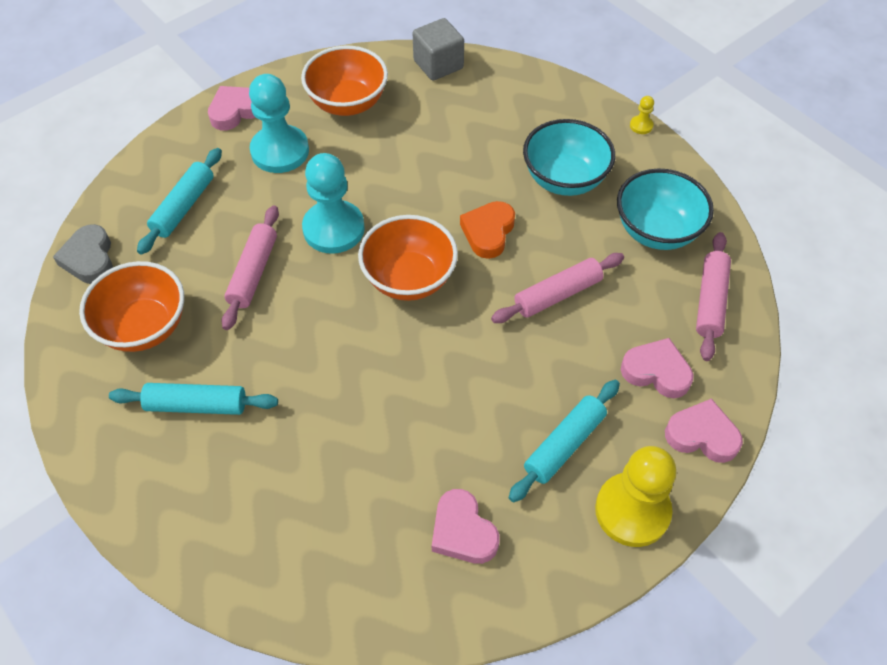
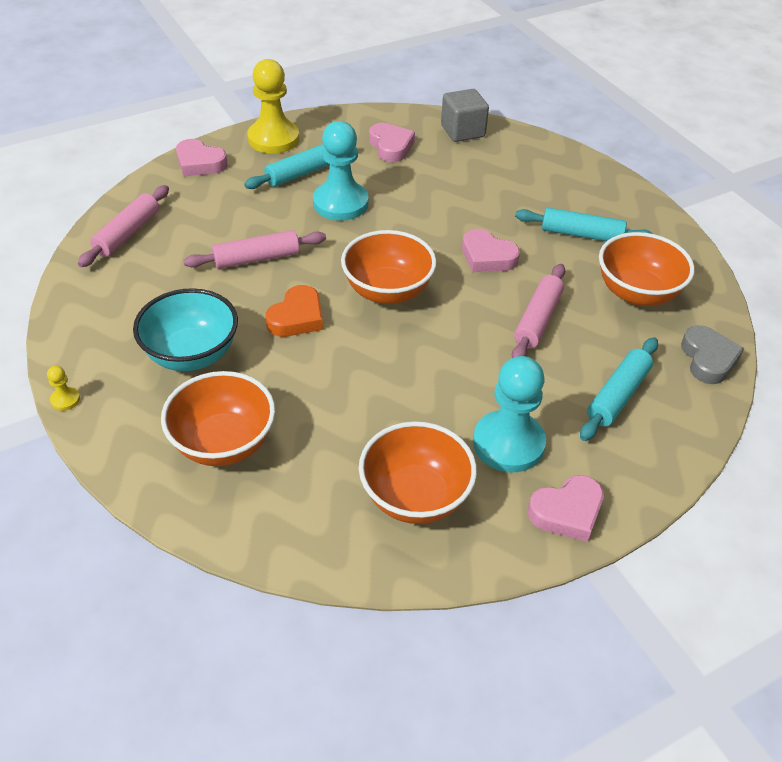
camera: 170 degrees left, 10 degrees down
(333, 229) = (454, 346): turquoise pawn -> turquoise pawn (340, 203)
(438, 64) = (275, 537): grey cube -> grey cube (462, 131)
(501, 115) = (223, 443): none -> orange bowl
(656, 231) = (132, 292): turquoise bowl -> none
(656, 371) = (207, 199): pink heart -> pink heart (487, 257)

